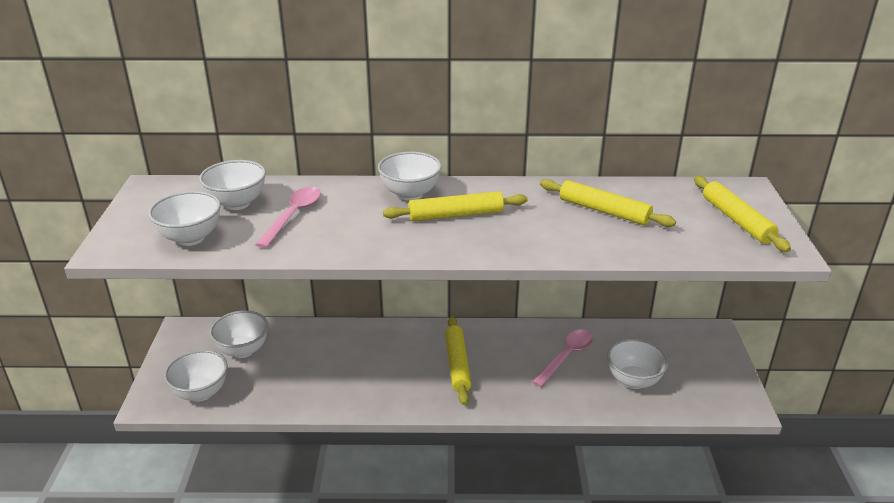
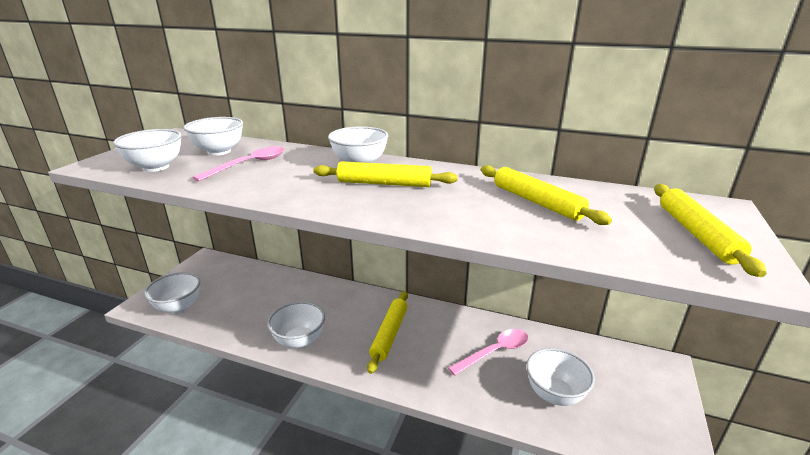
camera: 20 degrees right, 5 degrees down
(243, 350) = (233, 282): white bowl -> white bowl (299, 341)

